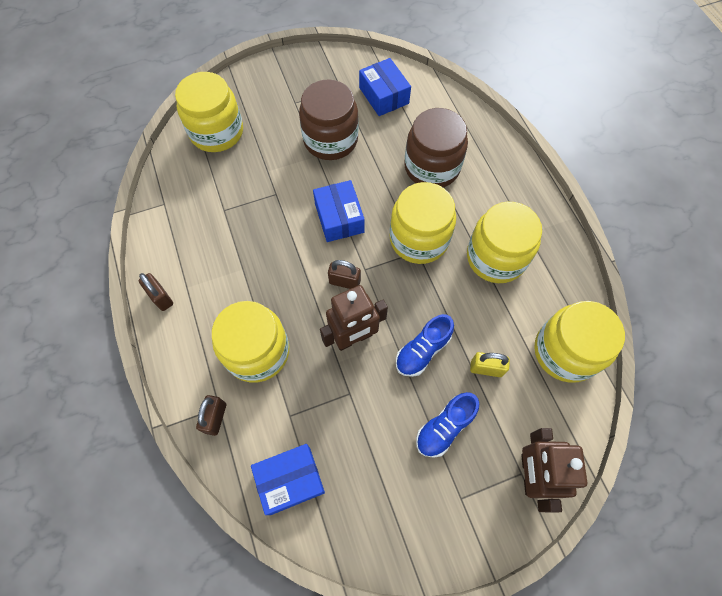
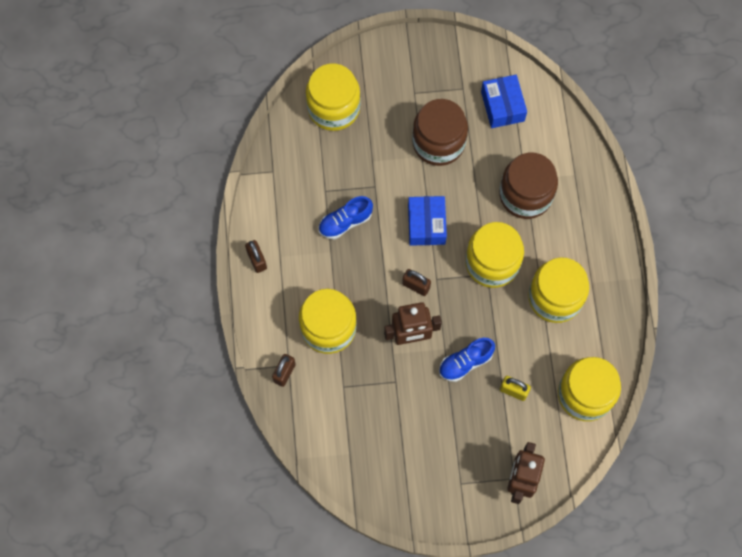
camera: 15 degrees right, 5 degrees up
(290, 480) = (333, 435): blue box -> none
(444, 427) = (464, 428): blue shoe -> blue shoe (345, 222)

